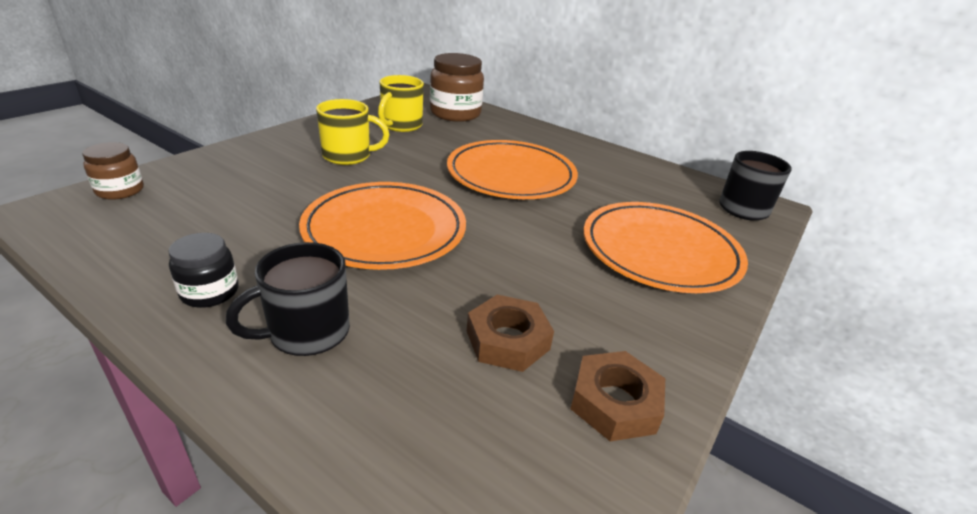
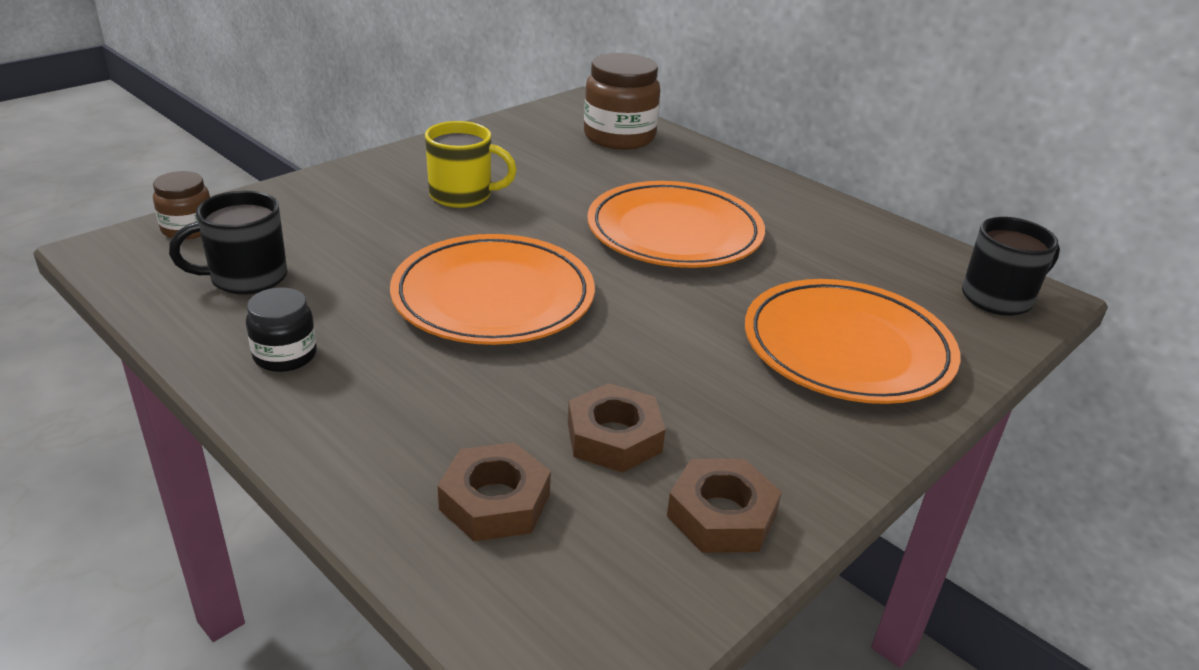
camera: 10 degrees right, 0 degrees up
(307, 332) = (387, 408): black mug -> black mug (247, 278)
(401, 125) = (539, 153): yellow mug -> none
(418, 413) = (495, 501): none -> brown nut

